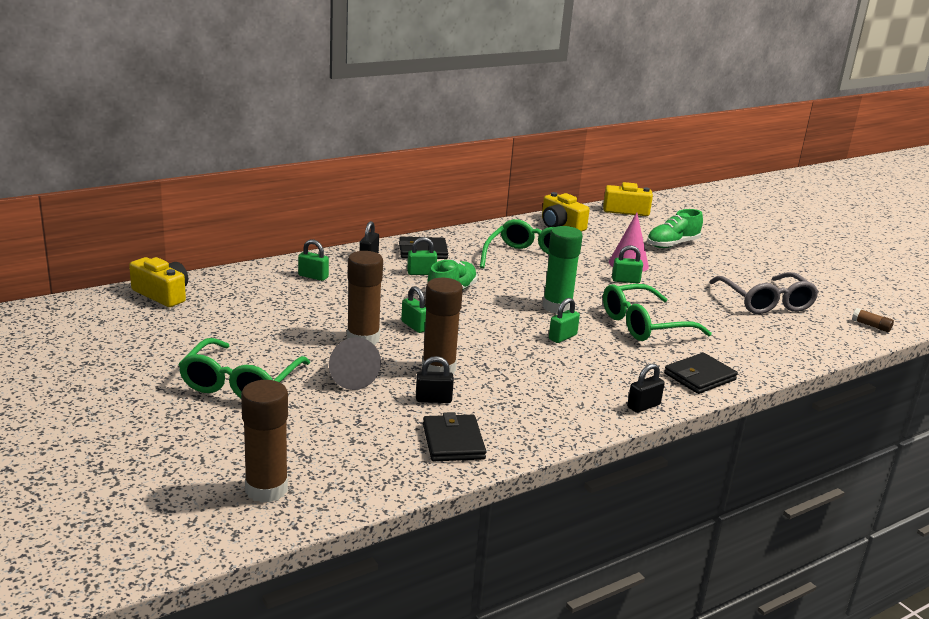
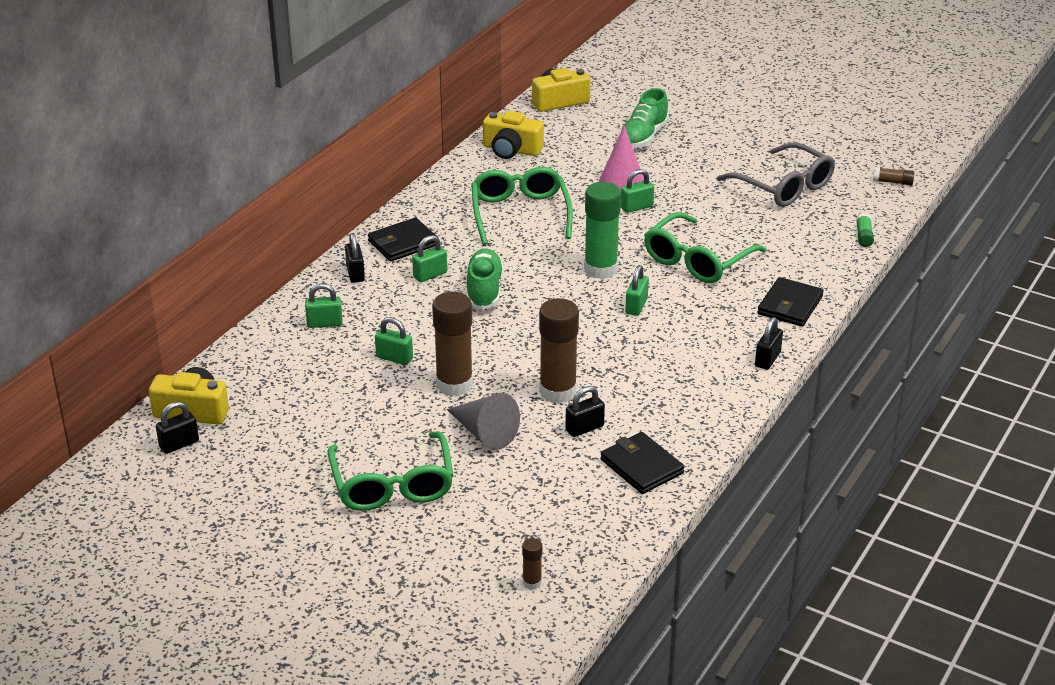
camera: 25 degrees left, 10 degrees up
(127, 309) = (179, 444): none -> black padlock
(266, 489) = (532, 582): brown glue stick -> brown glue stick, size x0.45
(414, 326) = (488, 348): green padlock -> green padlock (394, 358)
(812, 352) = (863, 236): none -> green glue stick

